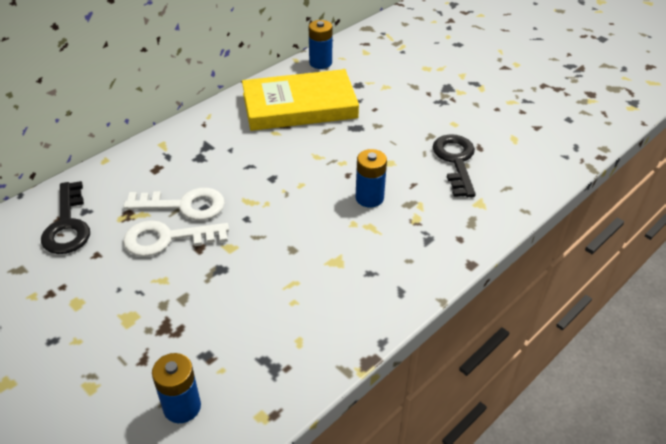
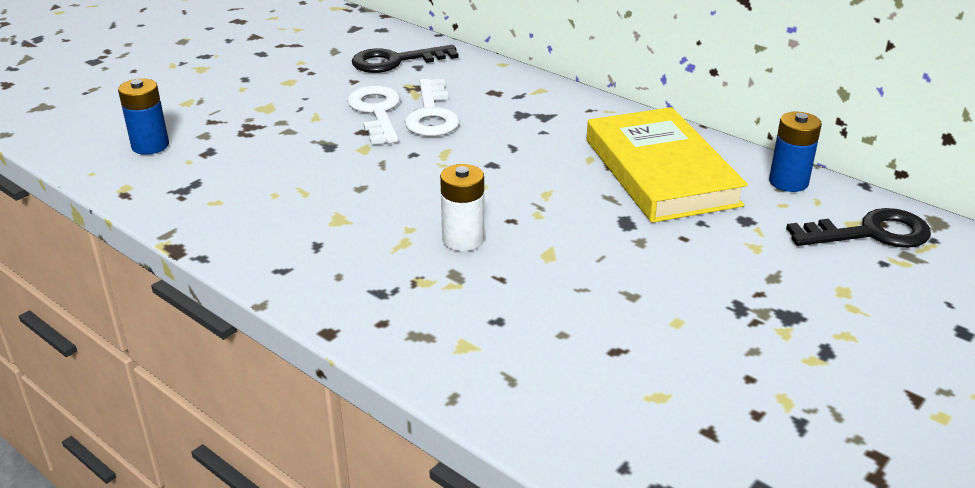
camera: 85 degrees right, 10 degrees down
(369, 198) = (463, 239): blue battery -> white battery
(455, 161) = (568, 321): black key -> black key (870, 233)

